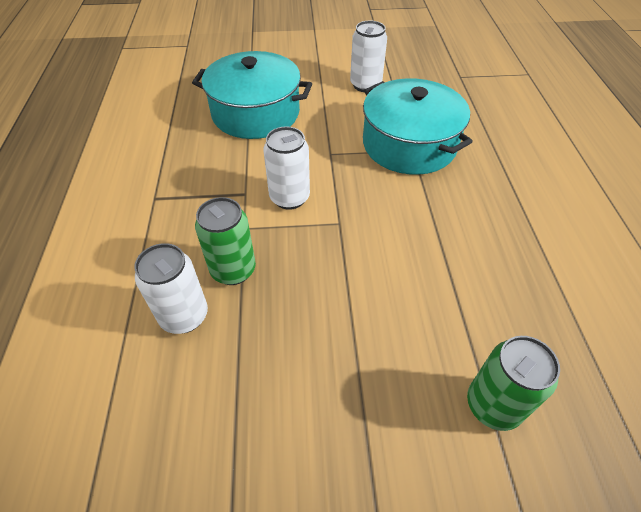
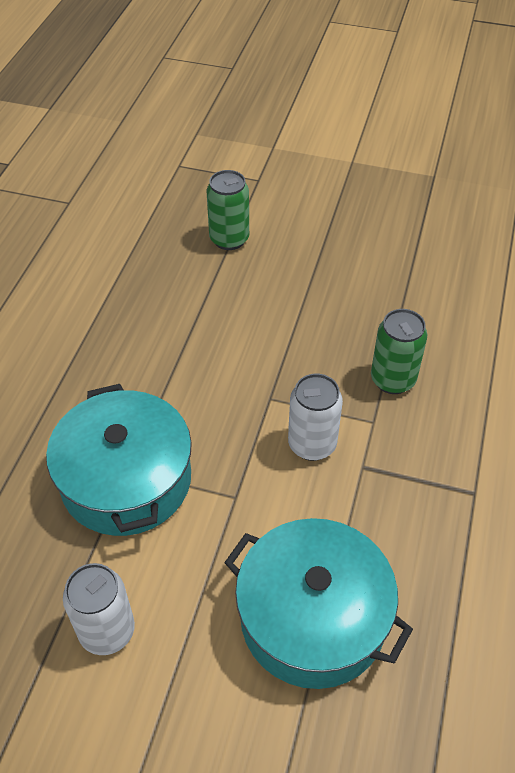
camera: 160 degrees left, 0 degrees up
(184, 316) = (443, 352): white can -> none

